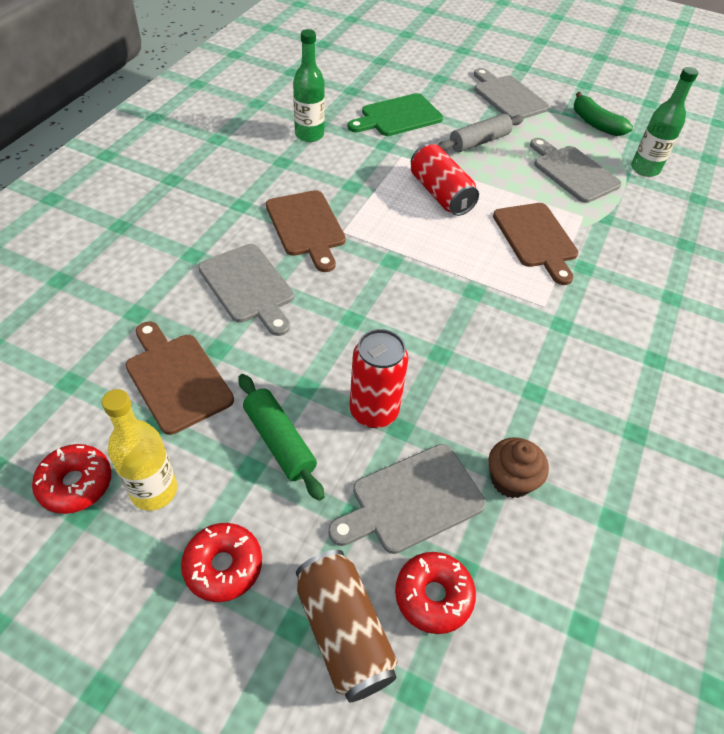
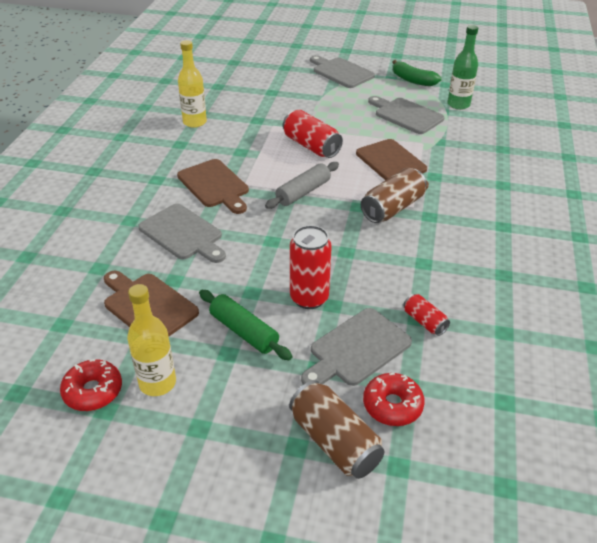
camera: 10 degrees left, 10 degrees down
(223, 566) = (229, 420): red donut -> none
(309, 135) = (195, 122): green bottle -> yellow bottle
(398, 116) = (260, 99): green cutting board -> none
(479, 142) = (329, 106): grey rolling pin -> grey rolling pin (303, 192)
(510, 480) = (424, 321): brown cupcake -> red can
(517, 303) = (392, 208): none -> brown can

